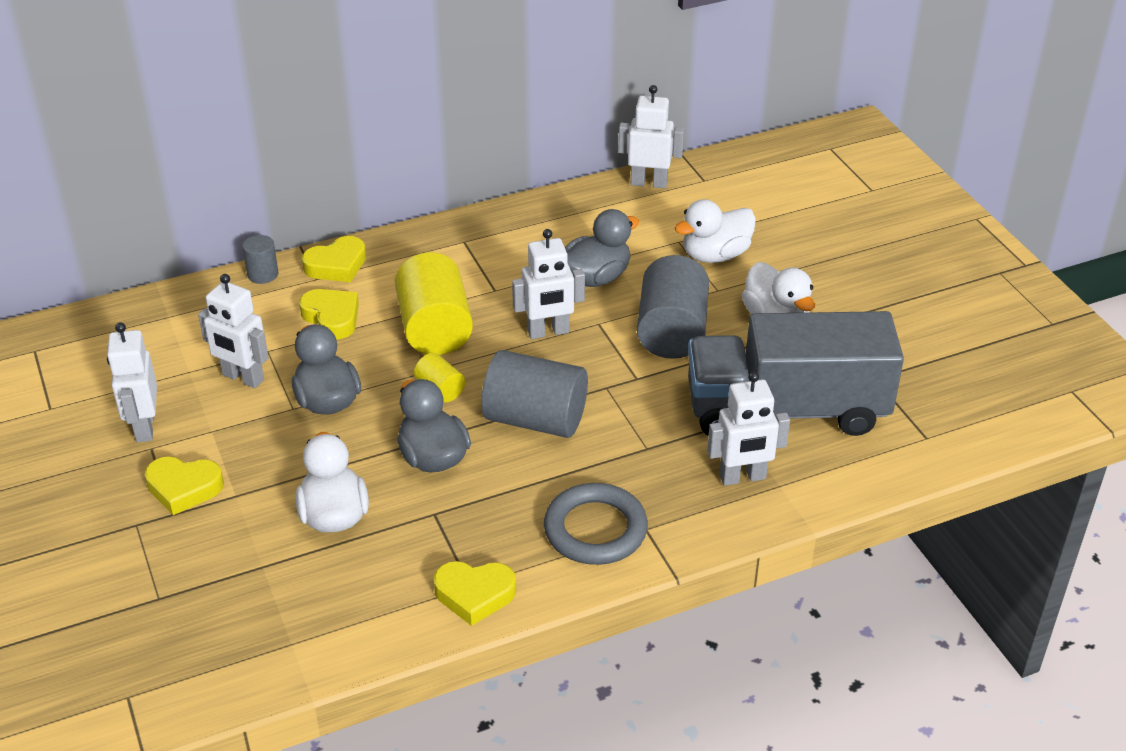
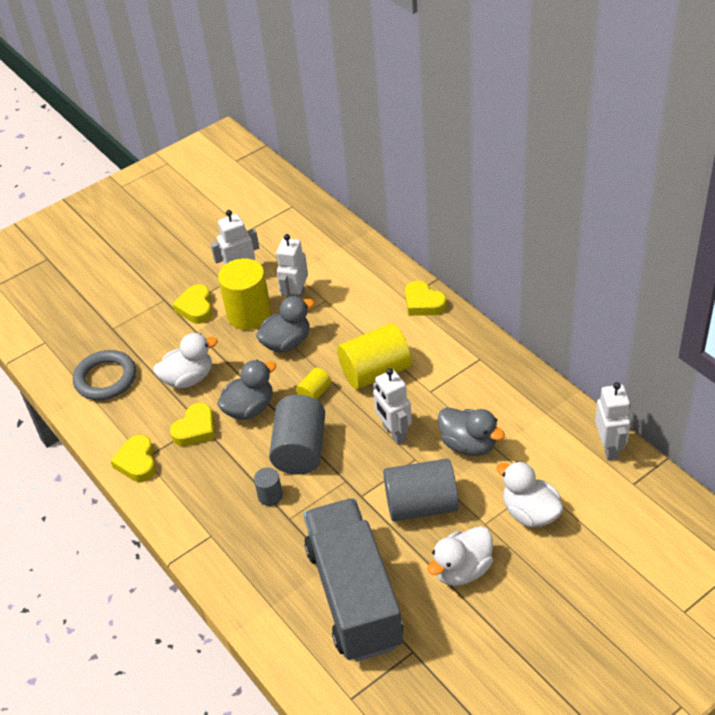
camera: 80 degrees right, 5 degrees up
(241, 431) = (249, 314): none -> yellow cylinder
(263, 274) = (399, 272): grey cylinder -> grey cylinder (270, 496)
(332, 317) = (368, 318): yellow heart -> yellow heart (195, 429)
(595, 529) = (204, 508): grey ring -> grey ring (105, 379)
(742, 477) = (273, 581): white robot -> none

